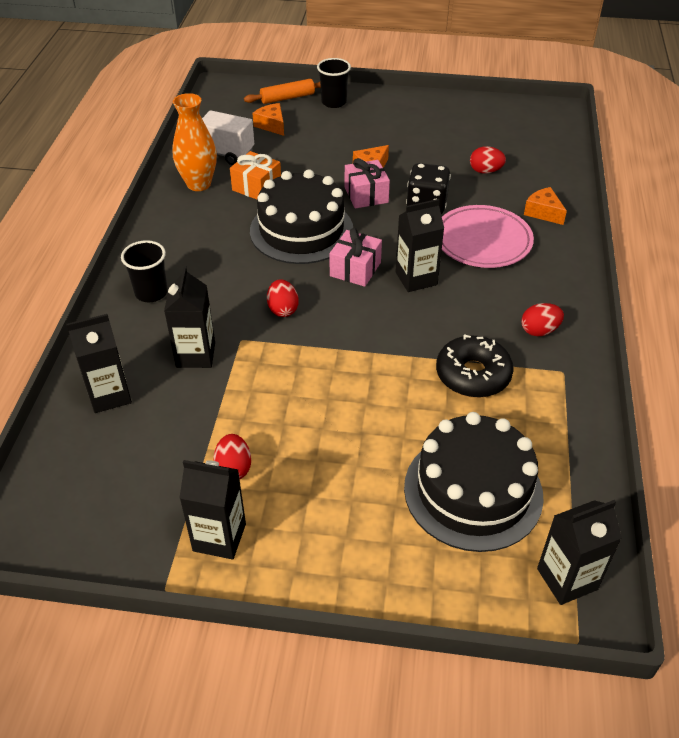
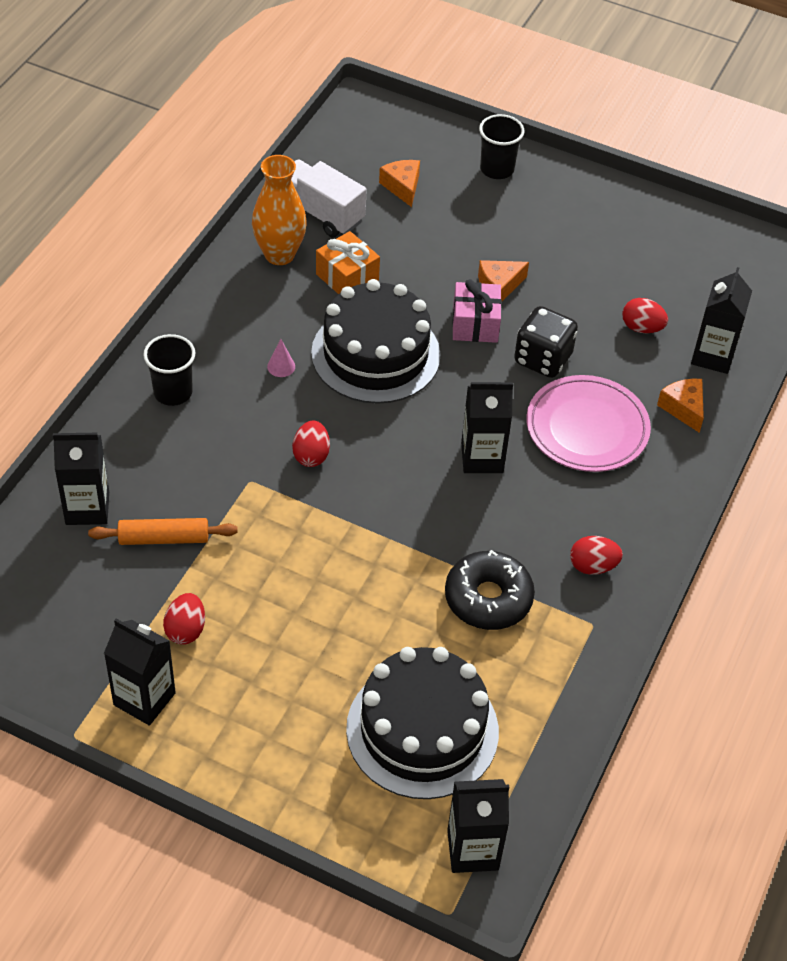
camera: 15 degrees right, 5 degrees up
(195, 355) = (194, 486): black carton -> black carton (712, 356)
(231, 255) = (281, 366): none -> pink cone
(287, 98) = (440, 147): orange rolling pin -> orange rolling pin (164, 538)
(355, 269) = (416, 425): pink gift -> none

